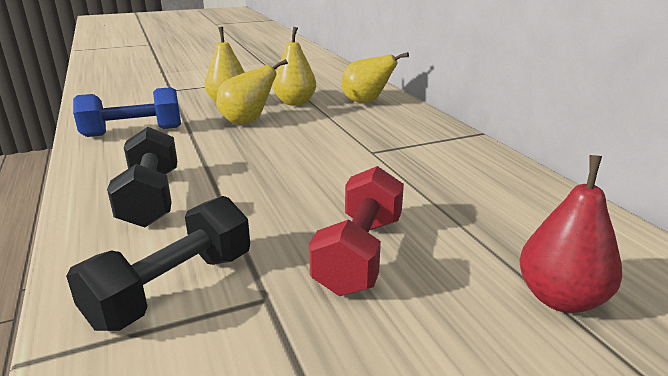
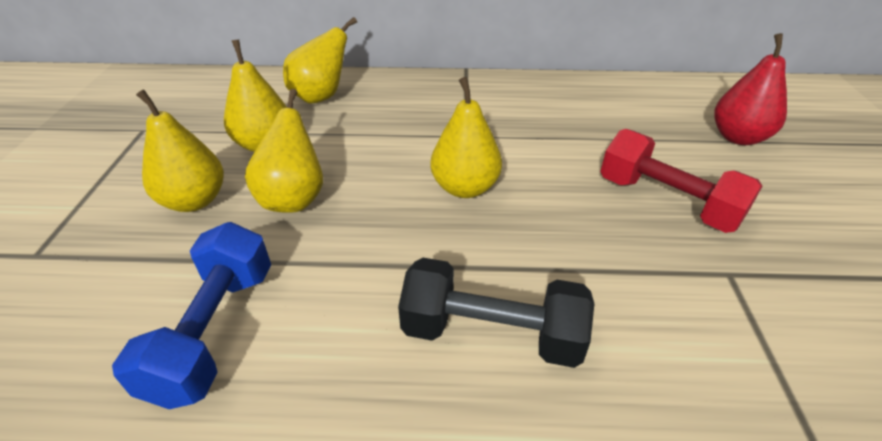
camera: 65 degrees left, 15 degrees up
(173, 288) = (708, 337): black dumbbell -> none
(300, 164) = (465, 188): none -> yellow pear

